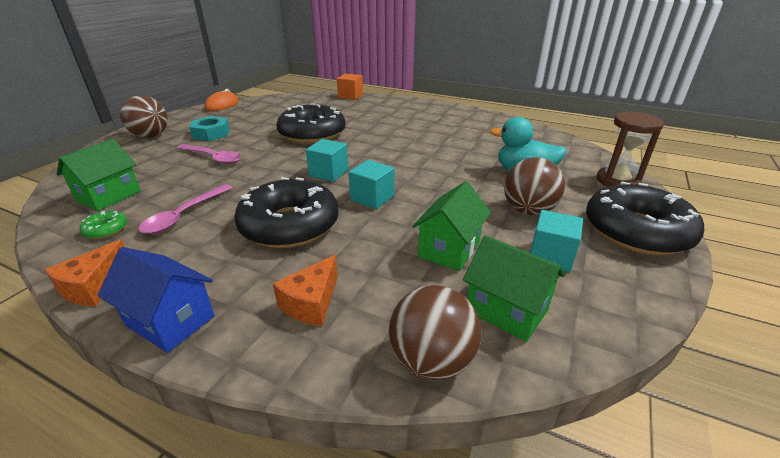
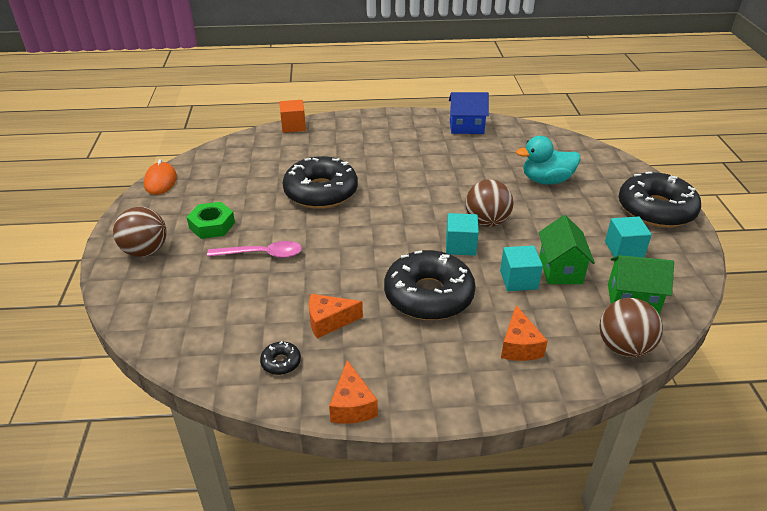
camera: 30 degrees left, 5 degrees up
(106, 230) = (281, 362): green donut -> black donut
(109, 196) = (225, 332): green house -> none
(170, 321) = (446, 399): blue house -> blue house (466, 127)
(184, 215) = (329, 321): pink spoon -> orange cheese
(211, 133) = (212, 225): turquoise nut -> green nut
(328, 173) = (395, 233): turquoise cube -> turquoise cube (518, 280)
(528, 210) = (579, 216): brown ball -> brown ball (486, 222)
(617, 181) = (613, 166): brown hourglass -> none

